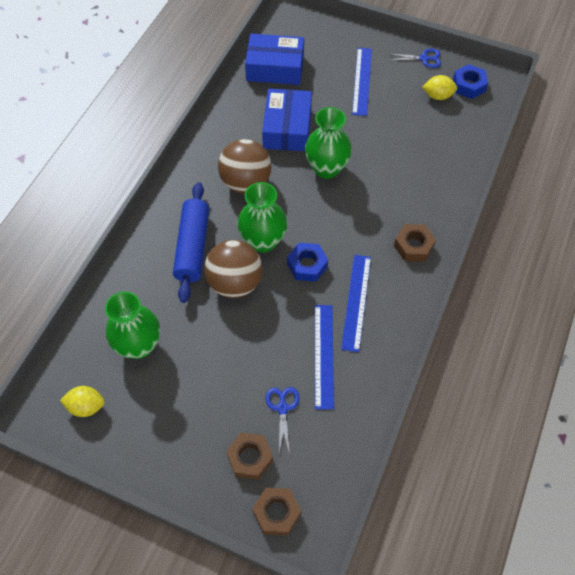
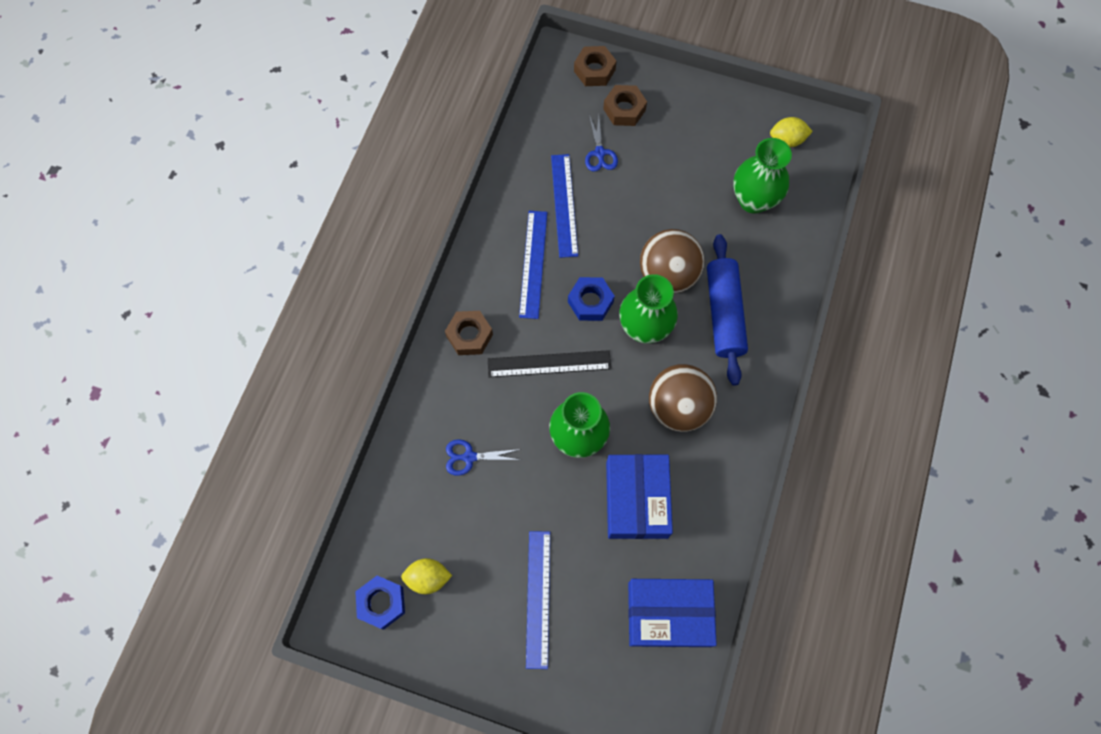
camera: 175 degrees right, 10 degrees up
(346, 220) = (549, 363): none -> black ruler
(424, 58) = (445, 654): blue scissors -> blue scissors (469, 457)

